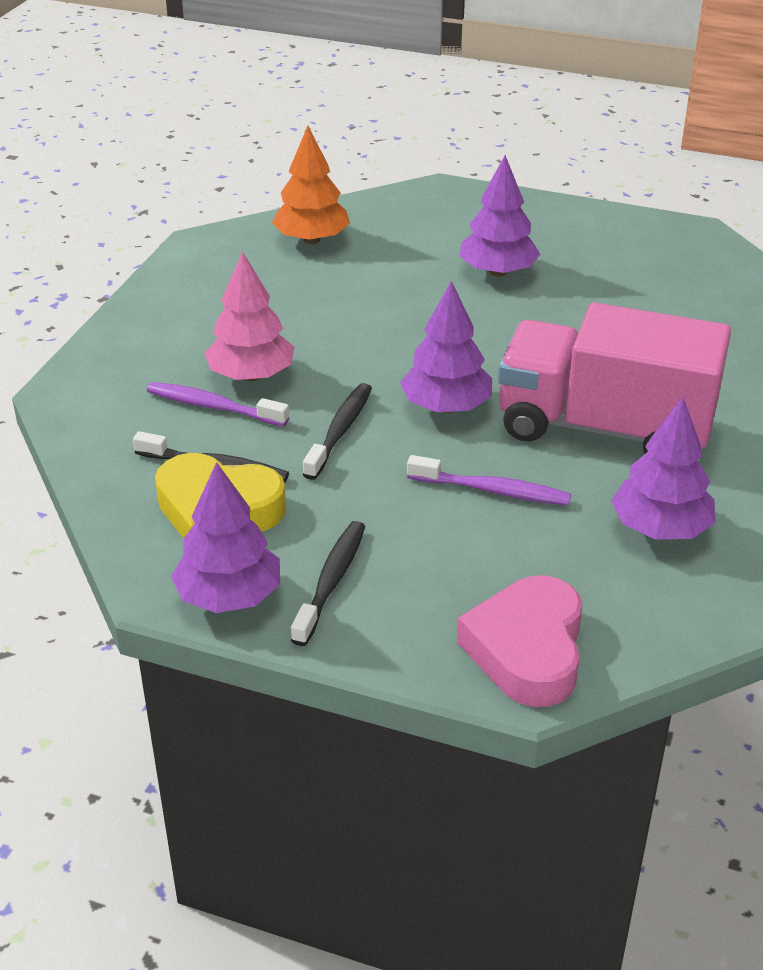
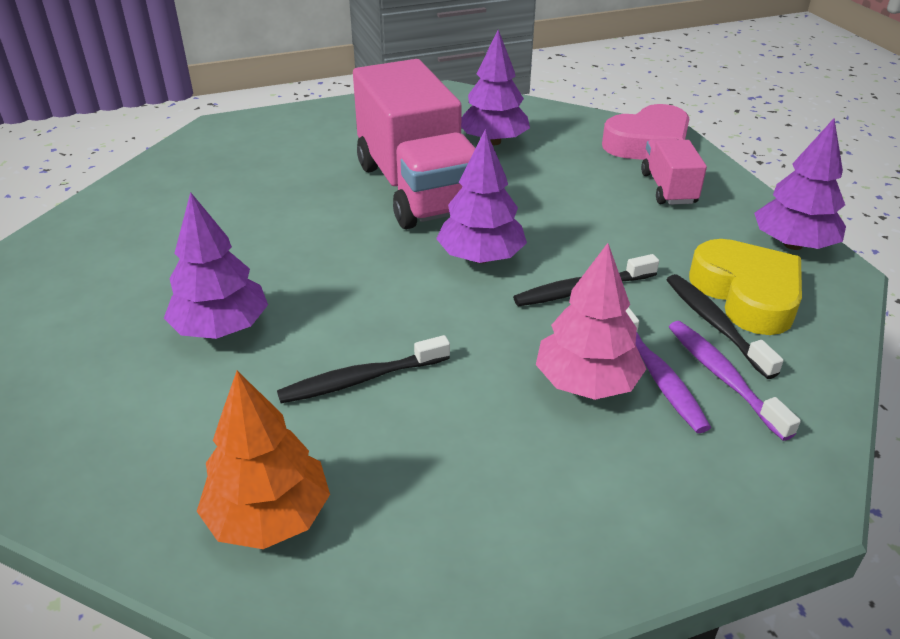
camera: 130 degrees left, 0 degrees up
(331, 581) = (715, 217): black toothbrush -> black toothbrush (361, 379)
(417, 590) = (668, 188): none -> pink truck
(492, 490) = (544, 201): purple toothbrush -> purple toothbrush (723, 377)

